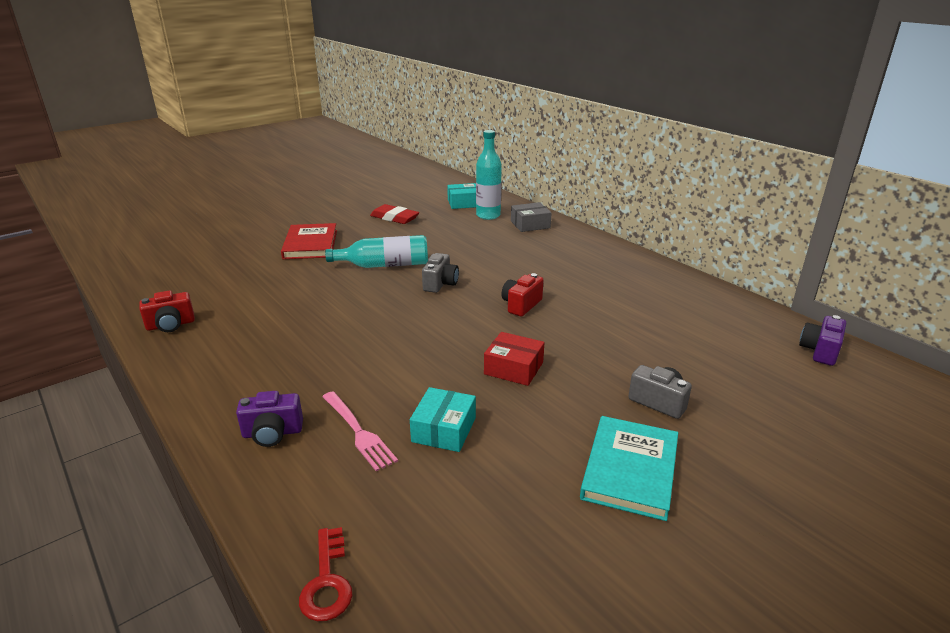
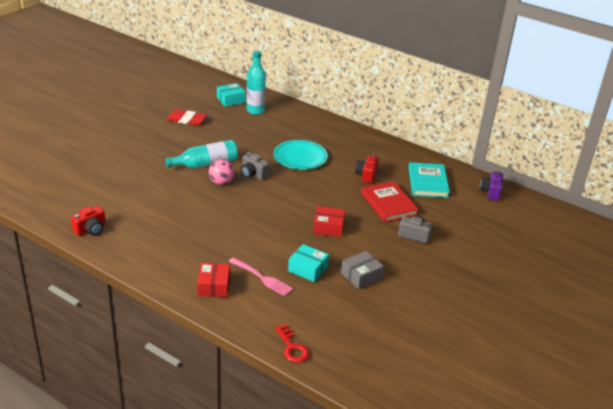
camera: 20 degrees left, 5 degrees up
(272, 433) = (214, 286): purple camera -> red box
(310, 244) = (139, 152): red book -> red book (388, 204)
(389, 288) = (221, 182): none -> pink ball
(440, 284) = (253, 174): grey camera -> grey camera turned 135 degrees clockwise
(444, 430) = (308, 269): turquoise box -> turquoise box turned 60 degrees counterclockwise
(519, 271) = (300, 157): none -> turquoise plate
(521, 305) = (313, 184): red camera -> red camera (366, 175)
(530, 224) = (289, 116): grey box -> grey box (361, 275)
(630, 469) = (410, 273): turquoise book -> turquoise book (427, 182)

